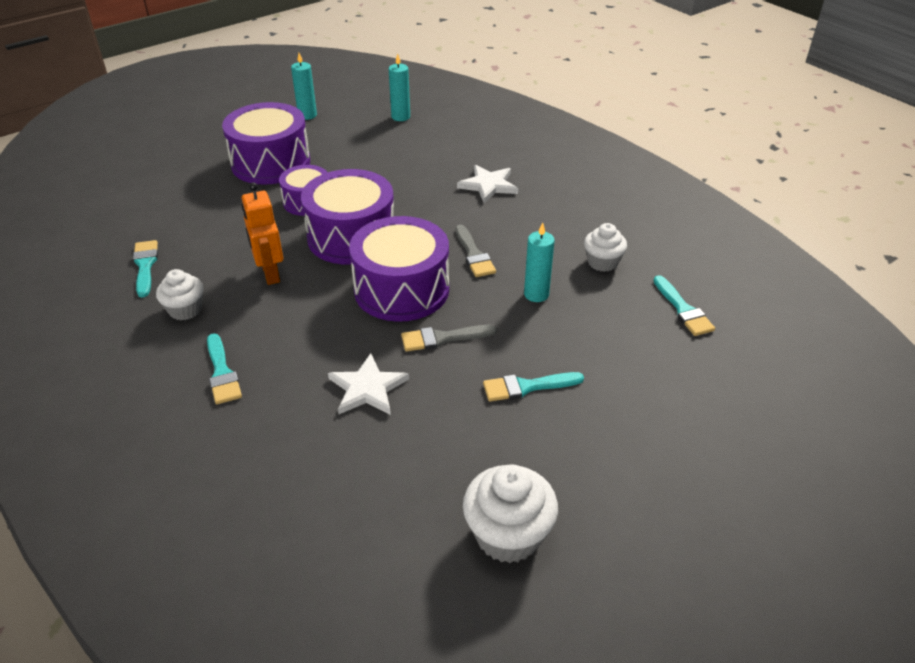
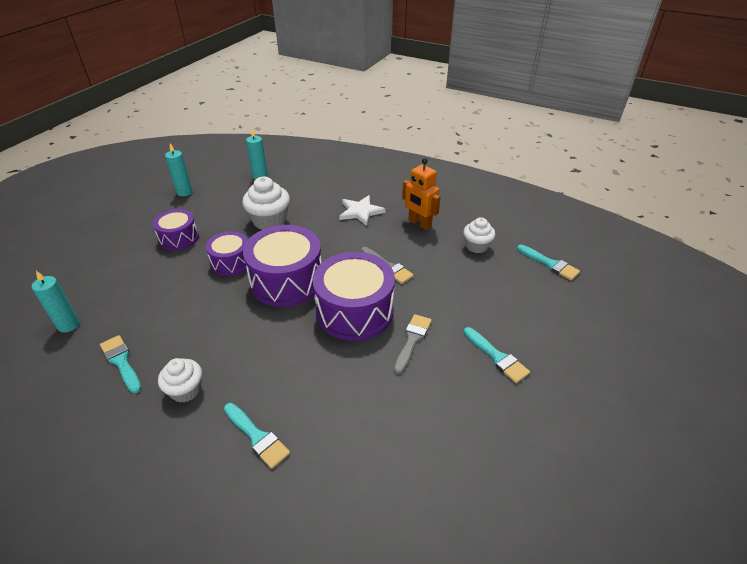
camera: 25 degrees left, 0 degrees up
(270, 273) = (240, 332): orange robot -> orange robot (419, 223)
(271, 163) = (179, 238): purple drum -> purple drum, size x0.58
(367, 388) = (386, 403): white star -> none
(442, 338) = (412, 340): grey brush -> grey brush turned 150 degrees clockwise
(508, 535) = (572, 483): white cupcake -> white cupcake (269, 221)
(526, 387) = (497, 357): turquoise brush -> turquoise brush turned 90 degrees counterclockwise
(536, 294) = (451, 283): turquoise candle -> turquoise candle (68, 325)

